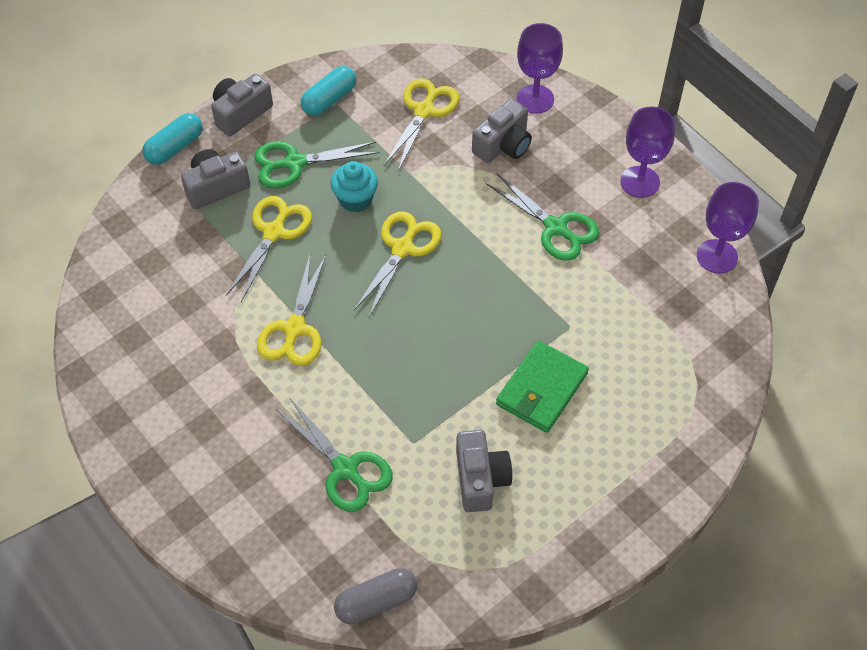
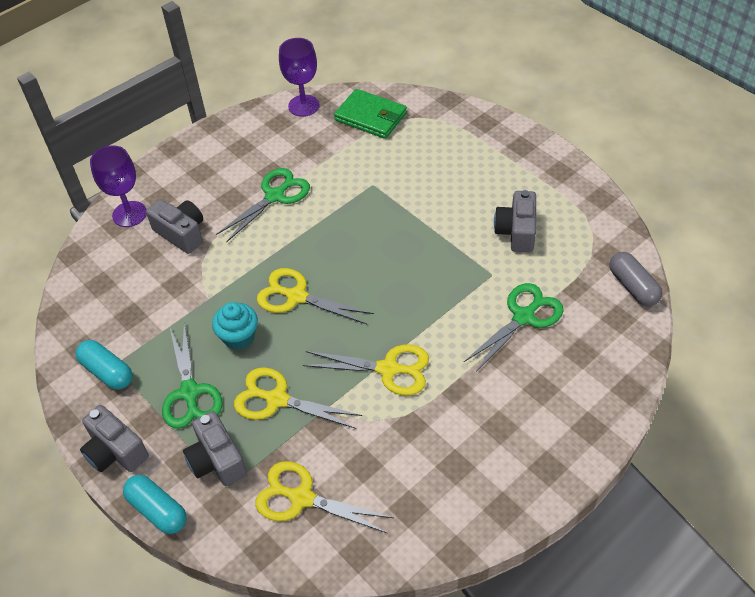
camera: 90 degrees left, 5 degrees down
(424, 111) = (133, 293): yellow scissors -> yellow scissors (302, 498)
(480, 479) = (516, 231): grey camera -> grey camera turned 75 degrees counterclockwise
(541, 389) = (432, 199): green wallet -> green wallet (371, 117)
(640, 182) = (229, 147): purple goblet -> none

